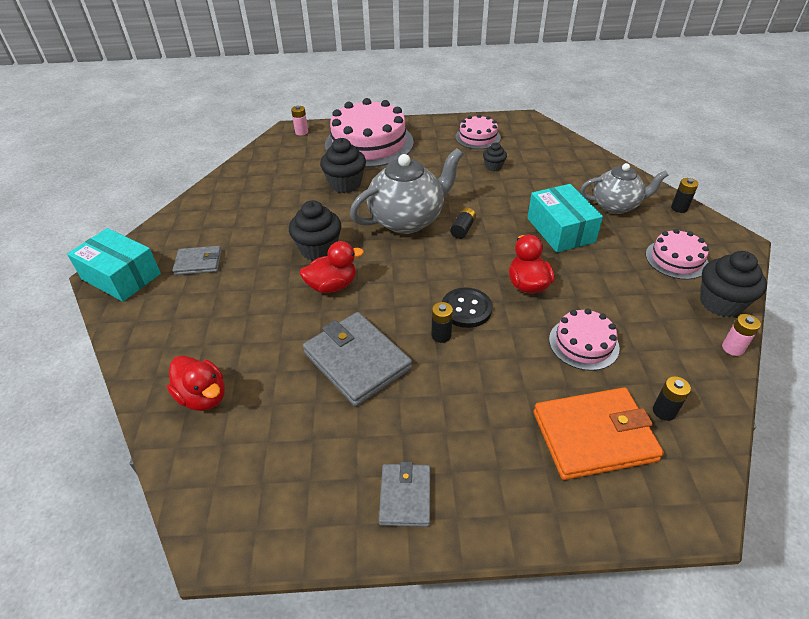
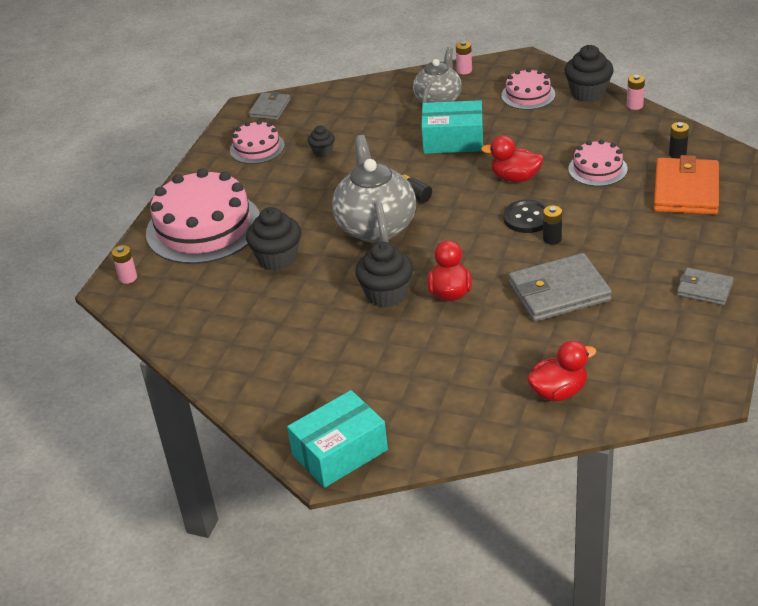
camera: 65 degrees left, 5 degrees down
(198, 263) = (353, 387): grey wallet -> grey wallet (270, 108)
(679, 208) = (464, 70): black battery -> pink battery

